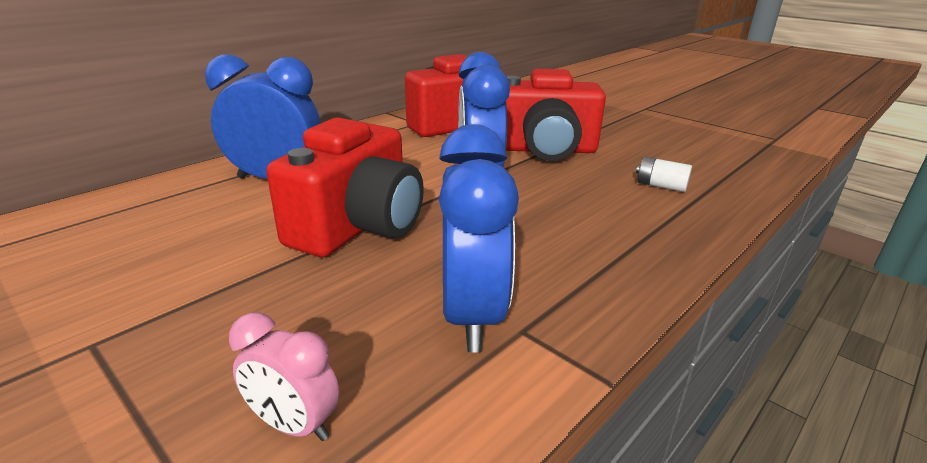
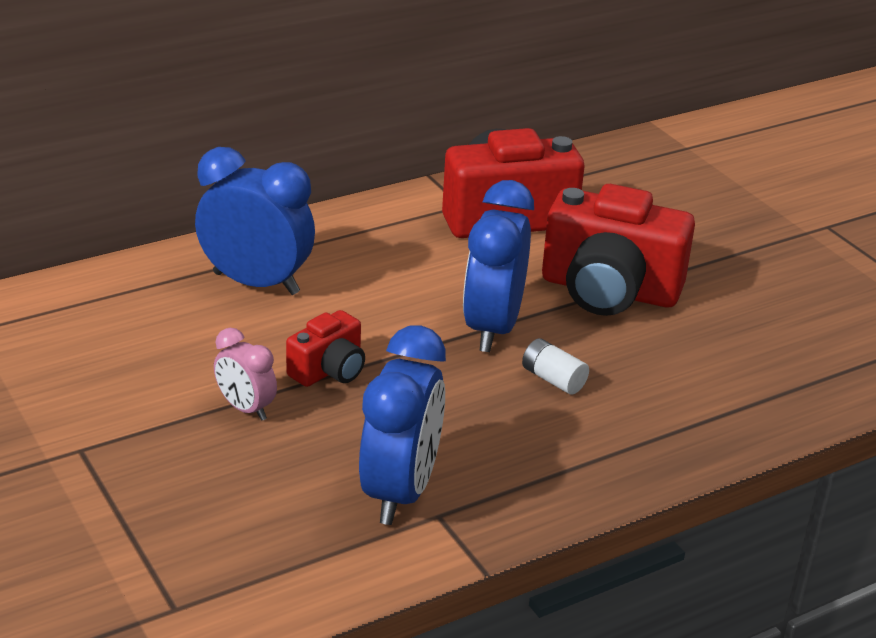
camera: 15 degrees right, 5 degrees up
(294, 425) = (228, 546): pink clock -> pink clock (245, 409)
(358, 226) = (329, 370): red camera -> red camera, size x0.51
(661, 186) = (715, 379): white battery -> white battery (553, 379)

